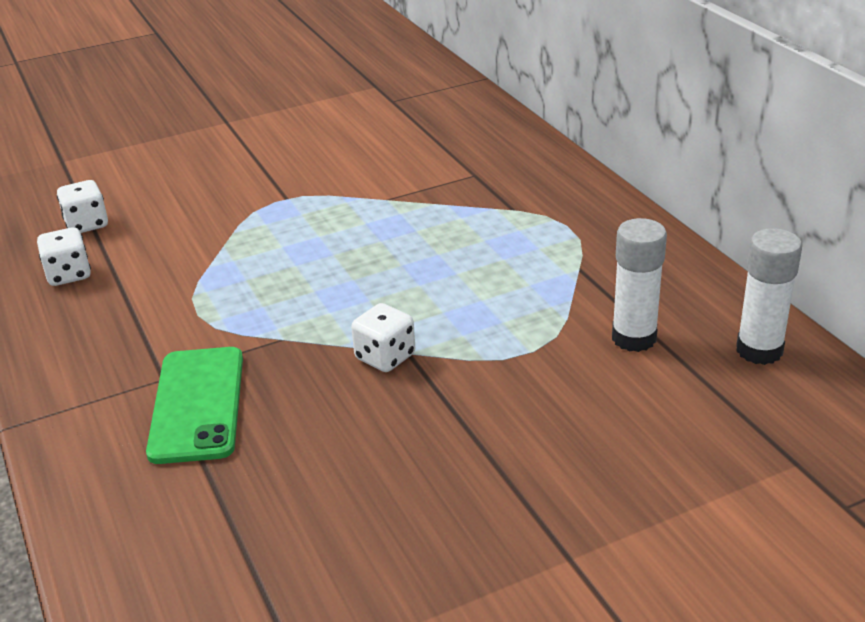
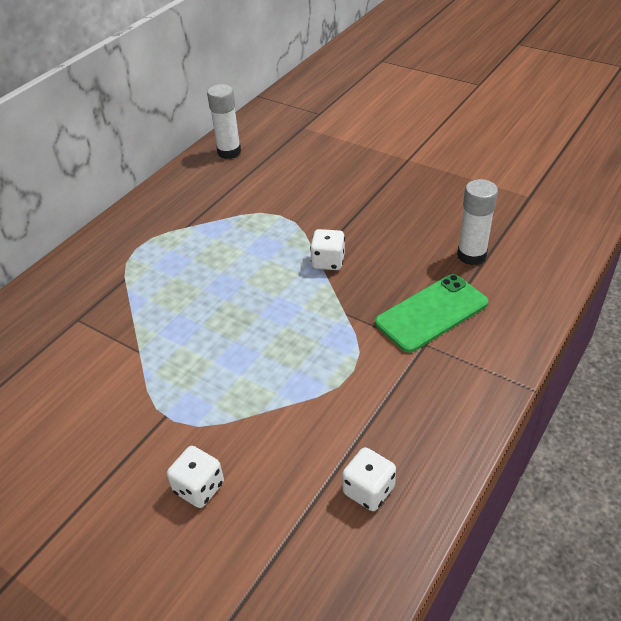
camera: 120 degrees left, 10 degrees up
(87, 224) = (289, 543): white dice -> white dice (199, 488)
(634, 338) = (245, 187): white glue stick -> white glue stick (471, 255)

